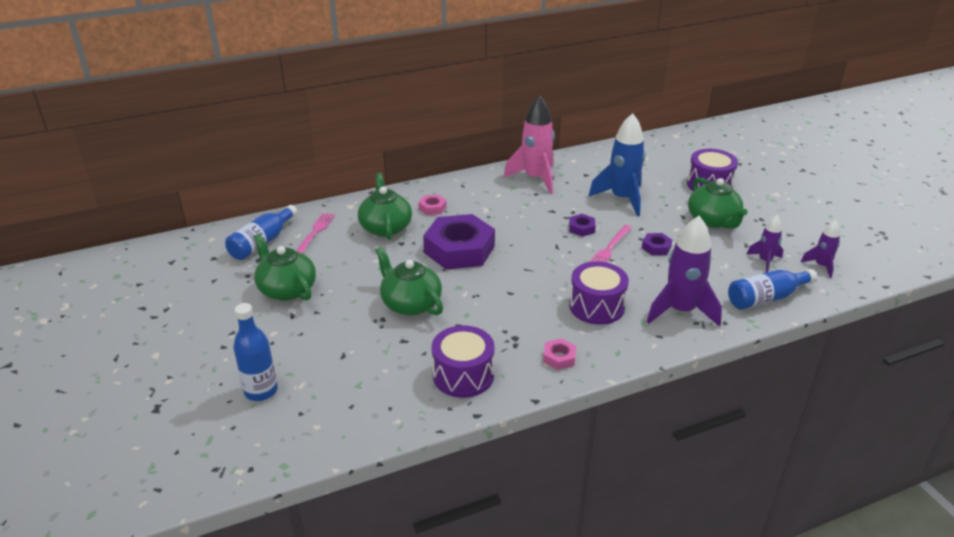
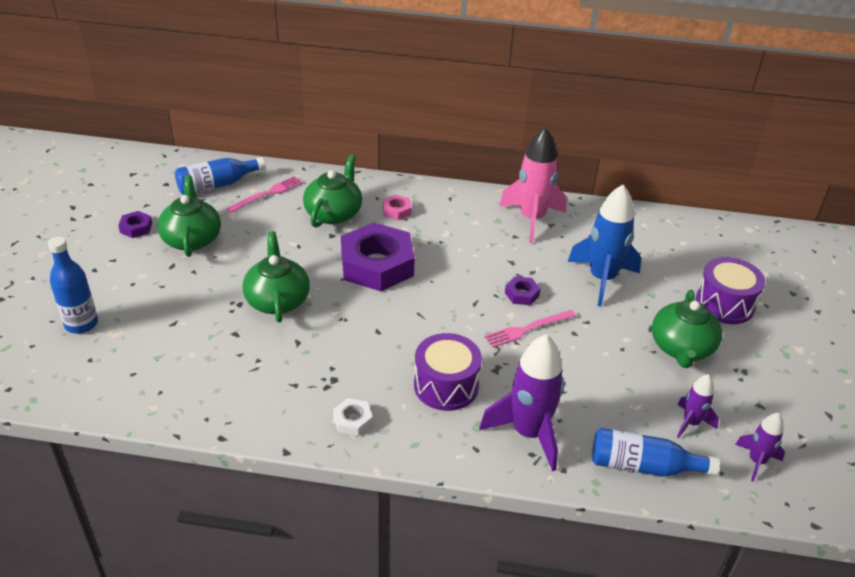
camera: 30 degrees right, 5 degrees up
(463, 375) = (249, 393): purple drum -> none
(559, 357) = (353, 420): pink nut -> white nut
(656, 247) = (580, 350): purple nut -> purple nut (136, 228)

